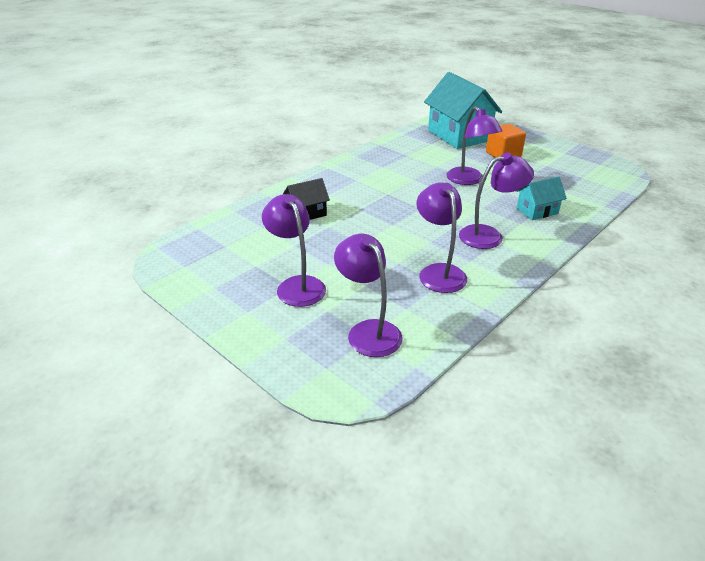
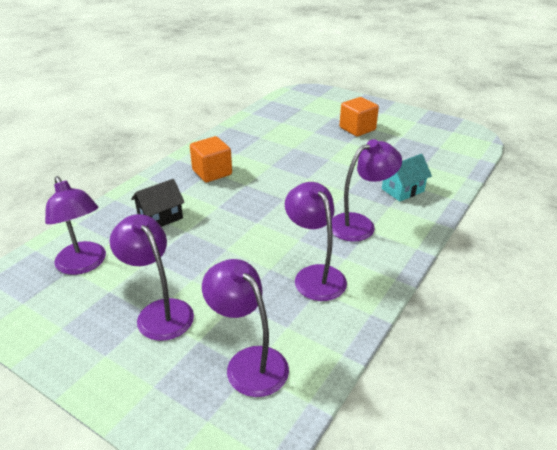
camera: 10 degrees left, 0 degrees up
(358, 181) = (212, 172): none -> orange cube
(458, 135) = (309, 111): turquoise house -> none
(469, 180) = (328, 161): purple lamp -> purple lamp (84, 265)

